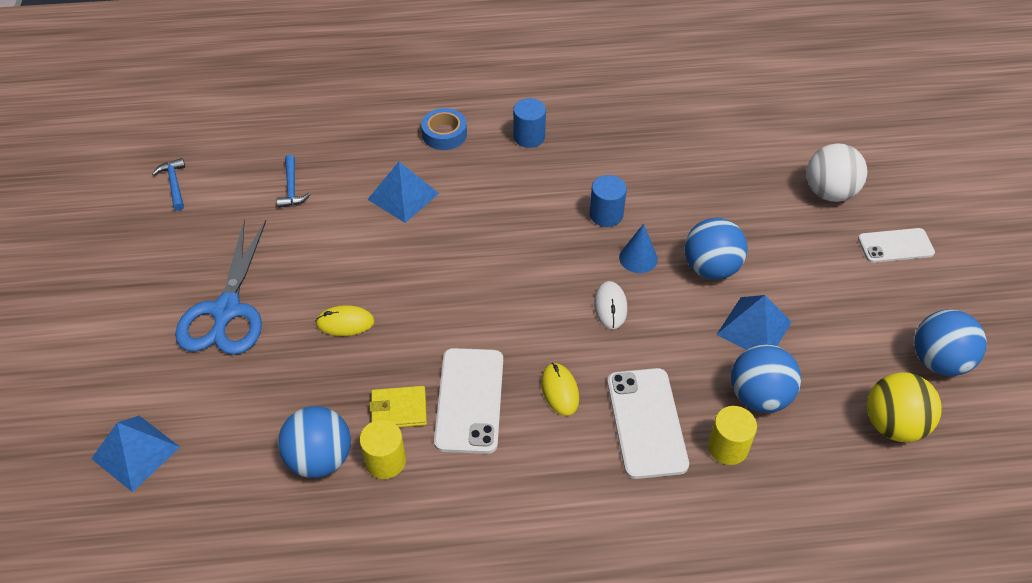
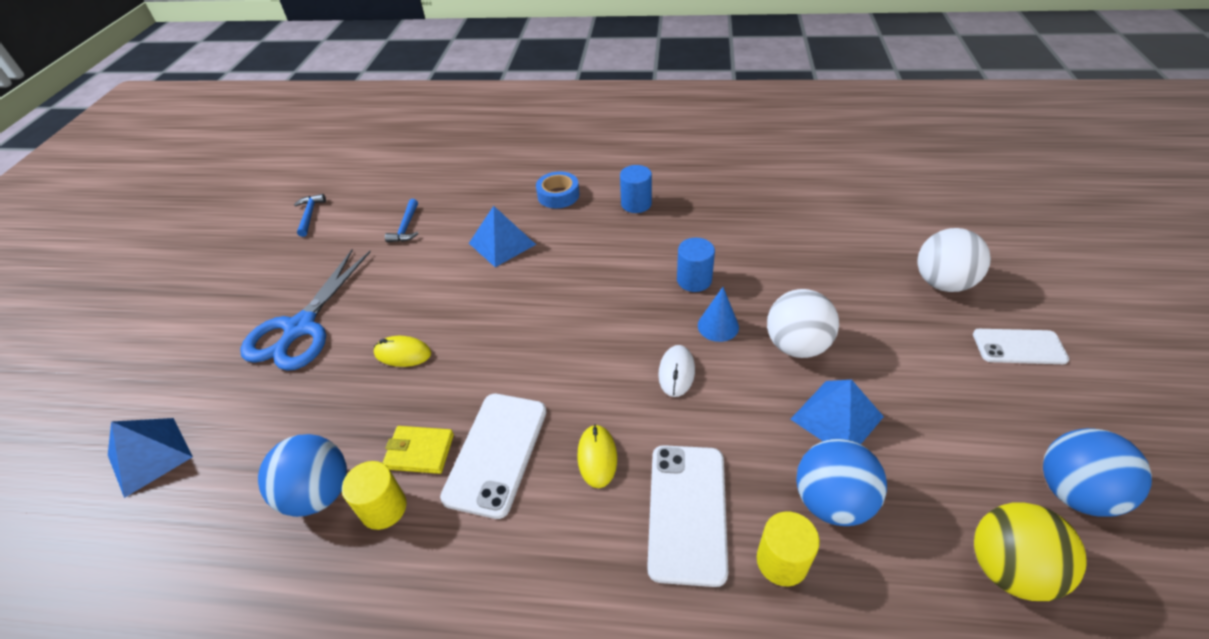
camera: 15 degrees right, 5 degrees down
(711, 268) = (796, 345): blue ball -> white ball

